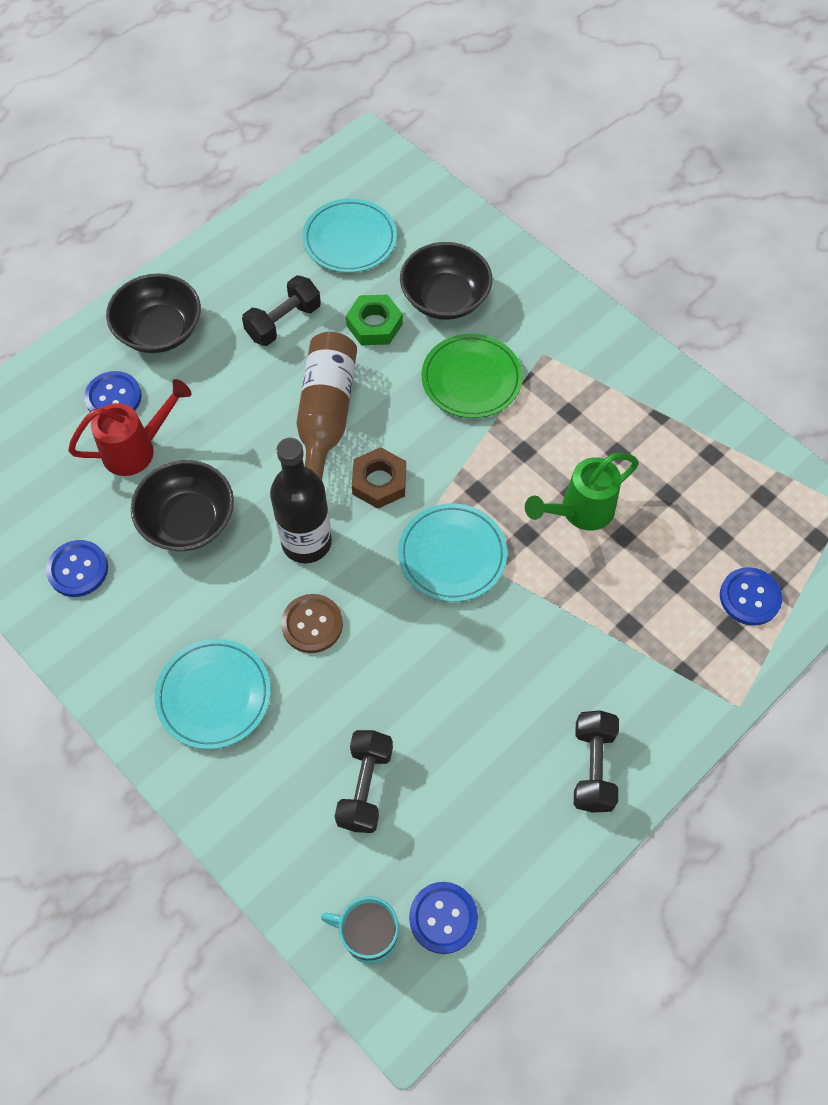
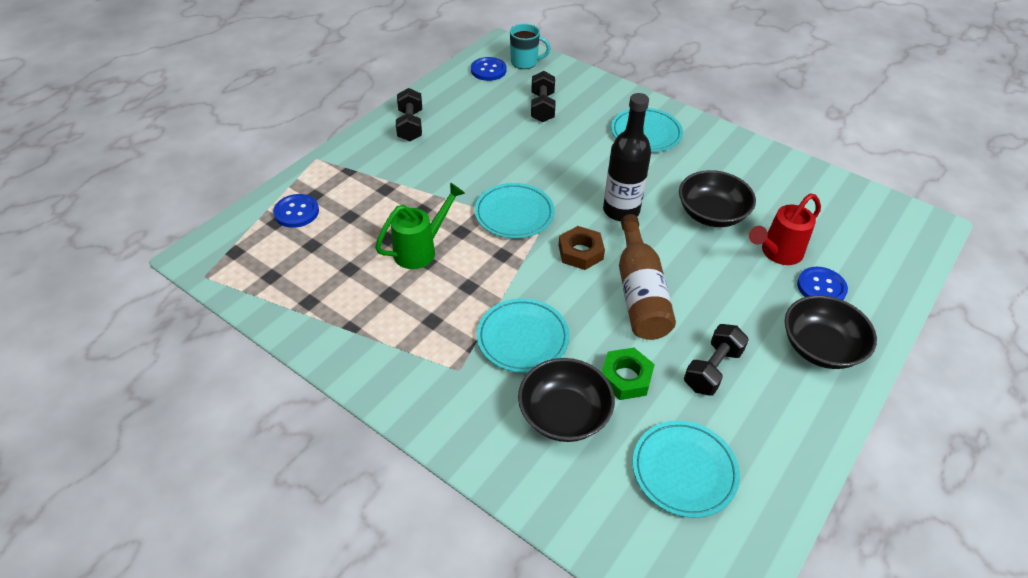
camera: 170 degrees right, 15 degrees down
(78, 569) = (769, 181): blue button -> none
(312, 624) = (599, 169): brown button -> none
(471, 379) = (522, 338): green plate -> turquoise plate

